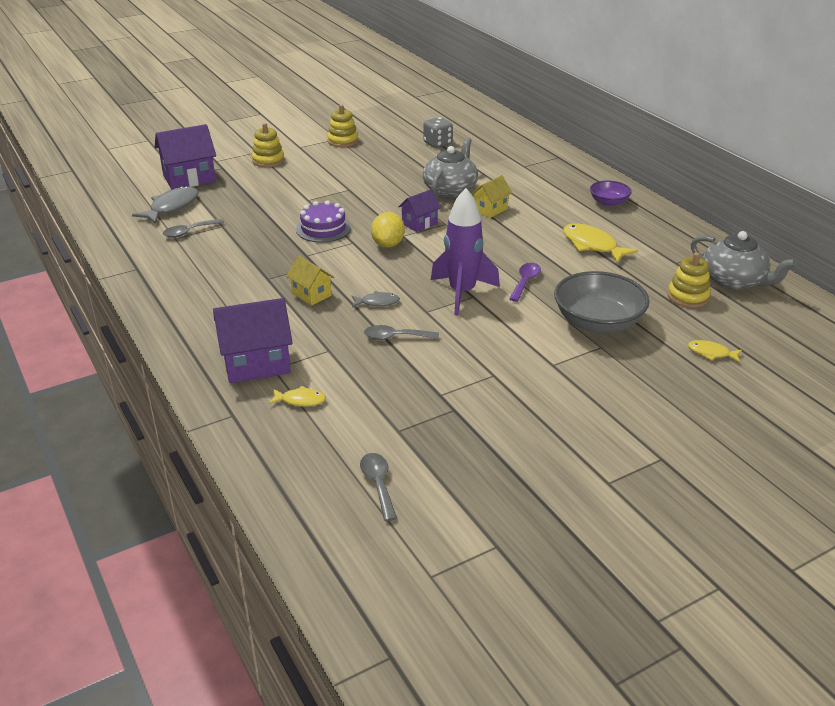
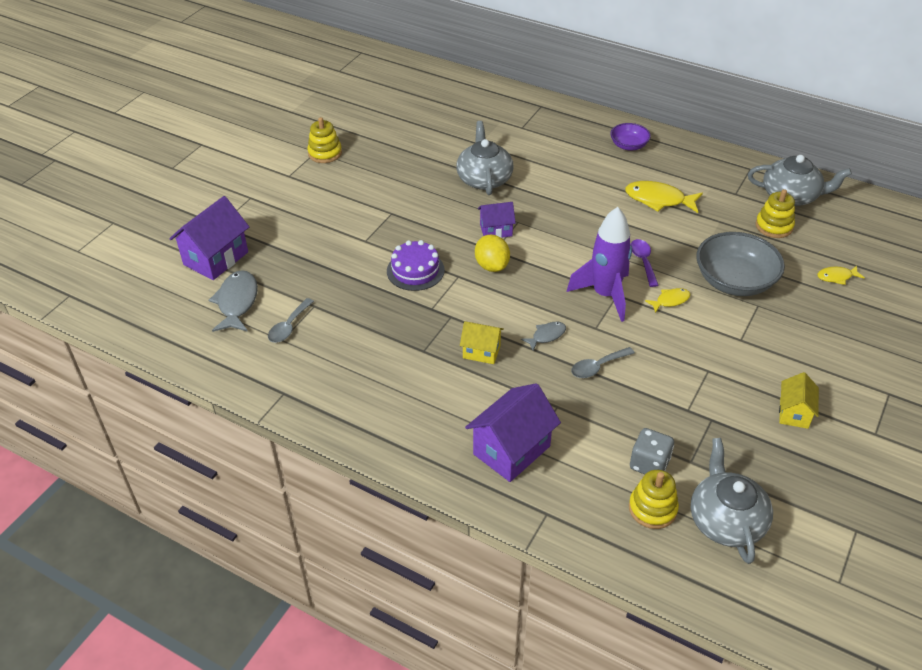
camera: 30 degrees left, 10 degrees up
(268, 160) = (274, 205): yellow stacking toy -> yellow stacking toy (652, 508)
(300, 400) = (586, 470): yellow fish -> yellow fish (670, 300)
(378, 484) = (725, 520): grey spoon -> grey teapot
(419, 223) = (496, 230): purple house -> purple house turned 60 degrees clockwise
(437, 143) = (419, 125): grey dice -> grey dice (649, 464)
(490, 209) = (541, 190): yellow house -> yellow house (794, 413)

